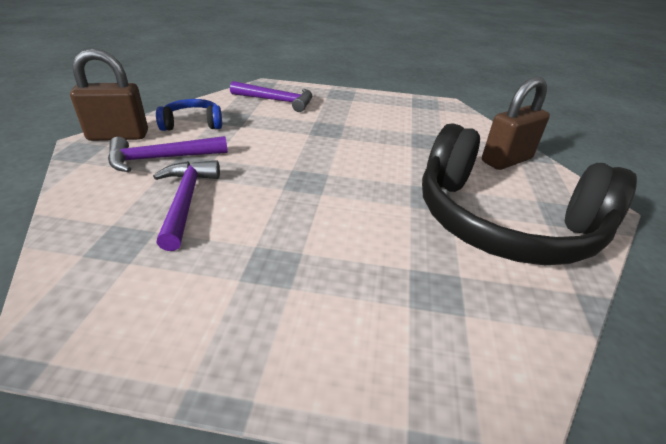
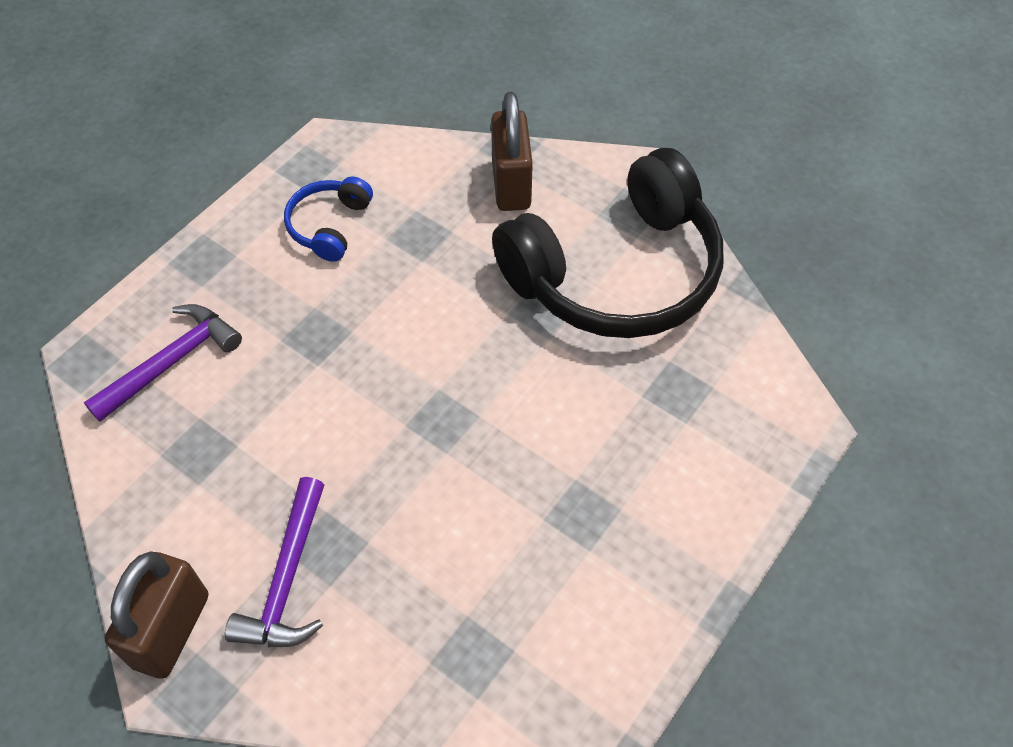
camera: 60 degrees left, 20 degrees up
(186, 201) = (419, 569): purple hammer -> none
(192, 124) = (189, 512): blue headphones -> blue headphones (329, 226)

